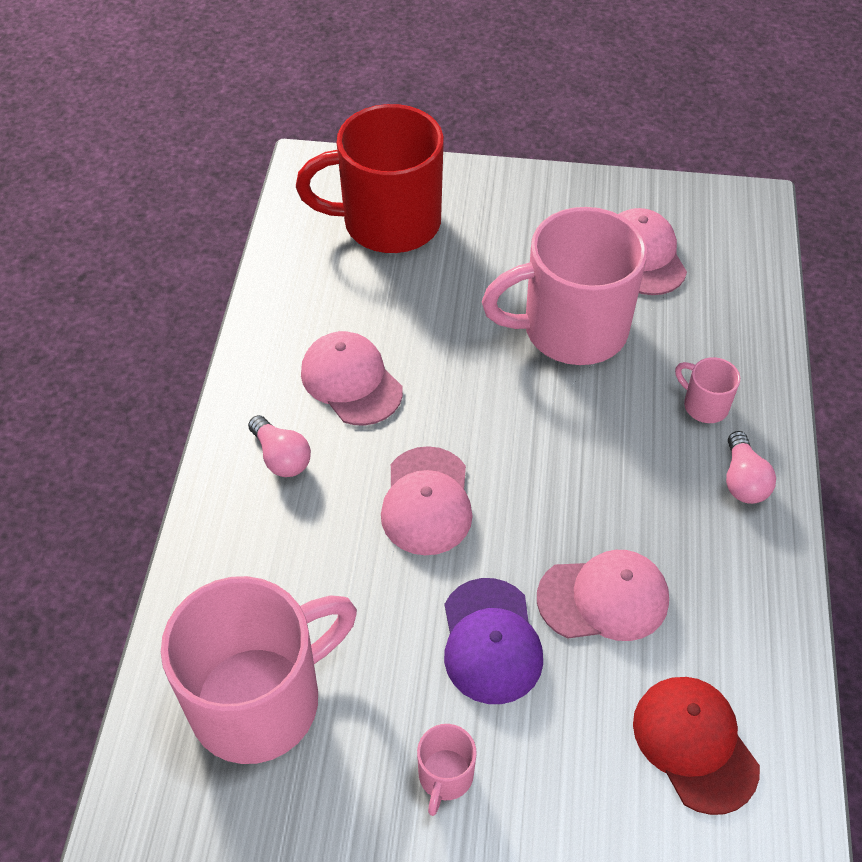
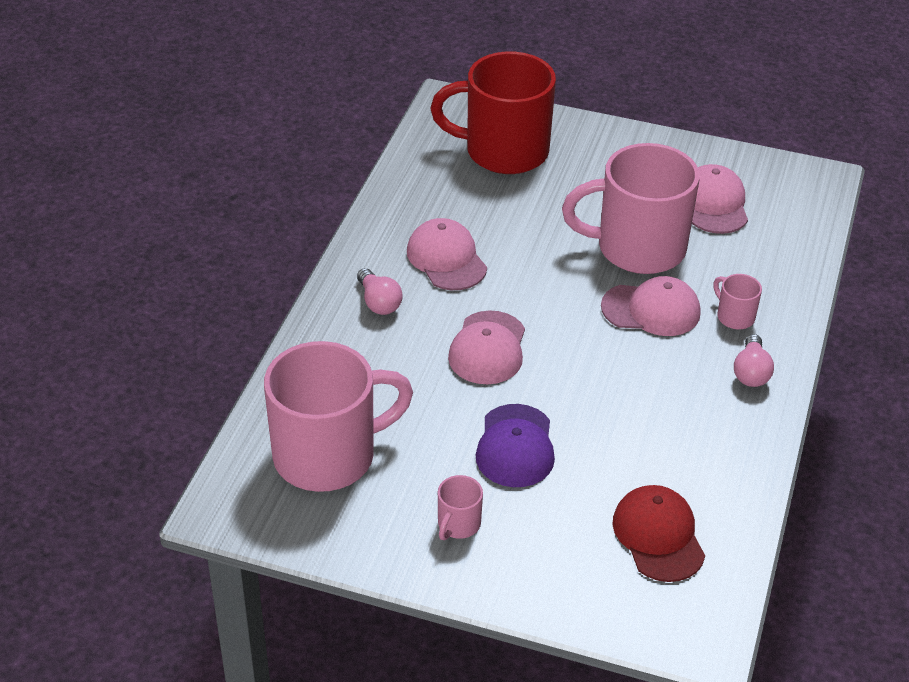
camera: 10 degrees right, 10 degrees down
(603, 598) = (613, 433): pink cap -> pink cap (651, 310)

